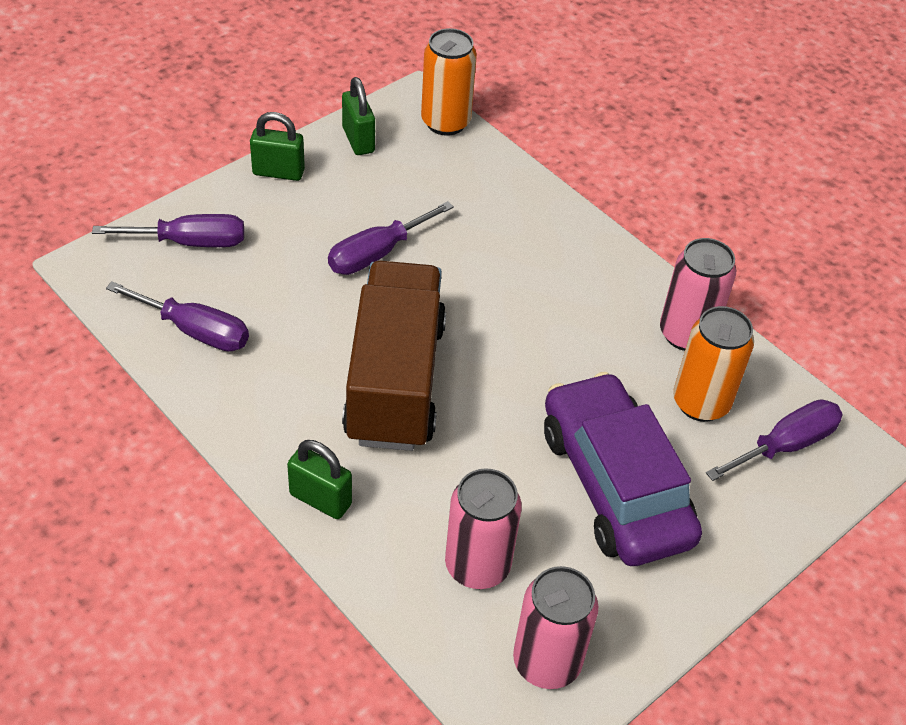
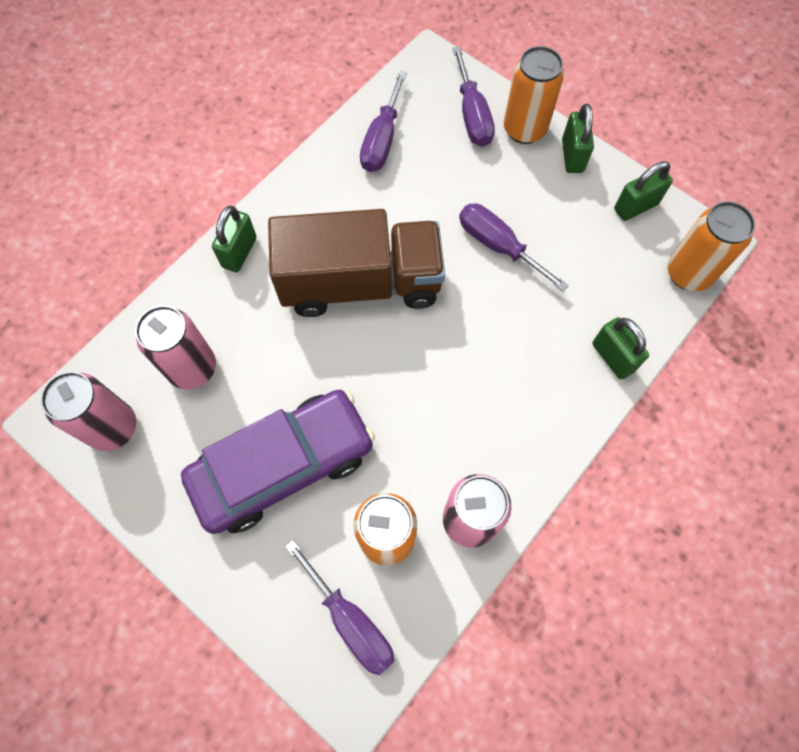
camera: 85 degrees right, 20 degrees up
(227, 202) = (524, 129): none -> orange can
(527, 195) = (613, 357): none -> green padlock

